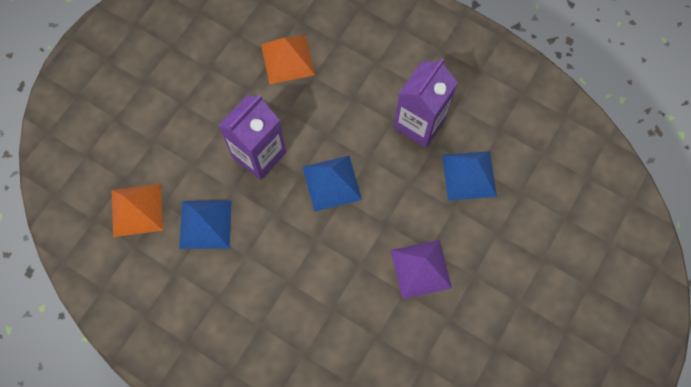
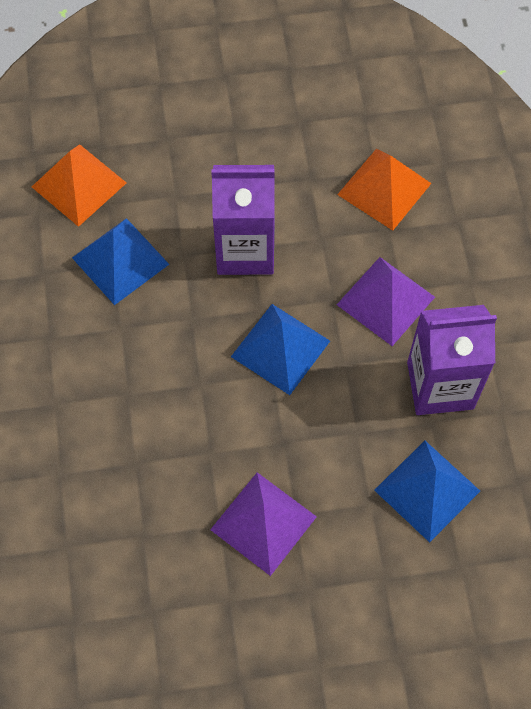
camera: 50 degrees right, 5 degrees down
(351, 110) = (386, 300): none -> purple pyramid

